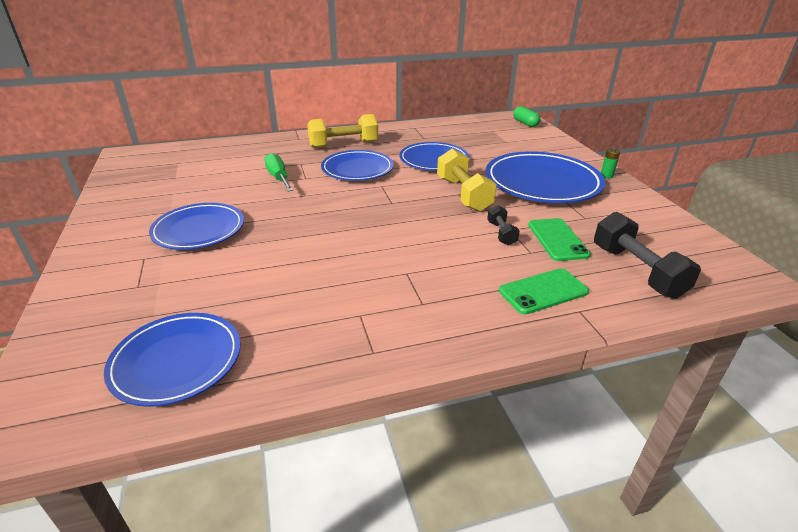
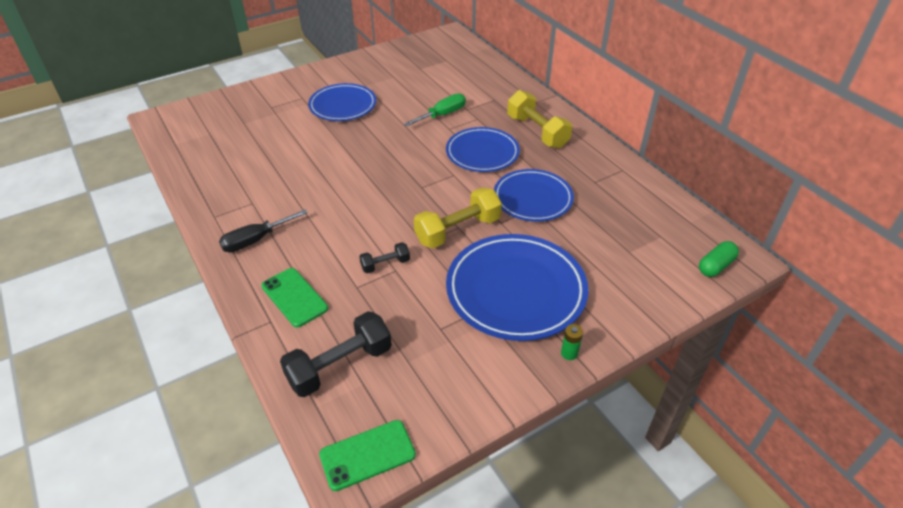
camera: 75 degrees right, 10 degrees up
(177, 361) = (203, 145): blue plate -> none
(438, 315) = (255, 240): none -> black screwdriver
(557, 239) = (385, 305): green phone -> green phone (367, 455)

